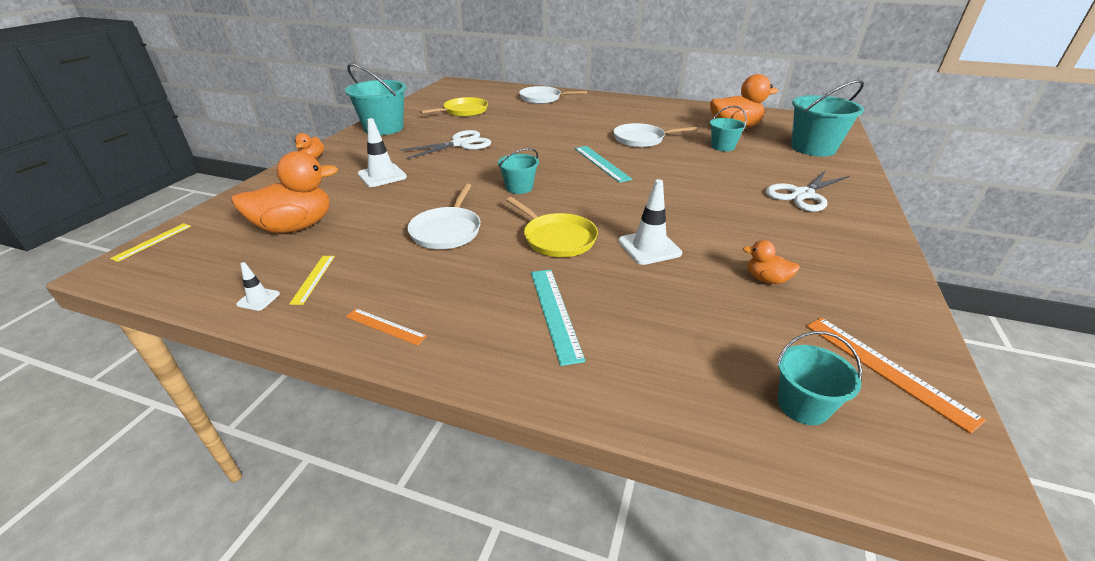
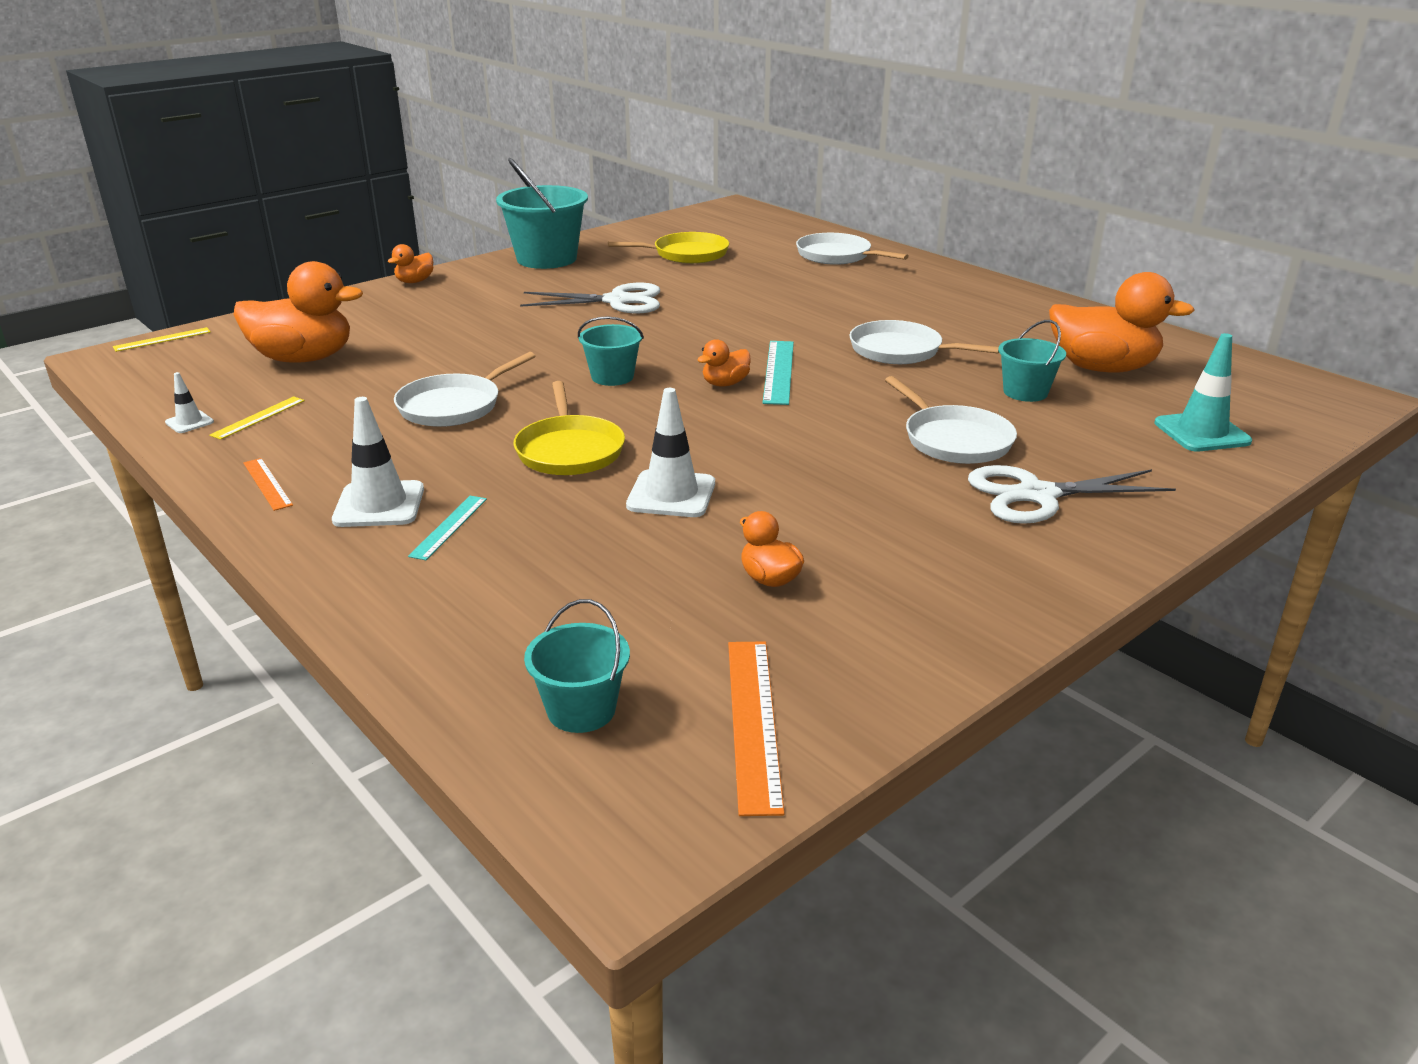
camera: 30 degrees right, 5 degrees down
(382, 176) = (465, 322): white traffic cone -> white traffic cone (379, 505)
(554, 312) = (449, 527): turquoise ruler -> turquoise ruler, size x0.62
(585, 176) = (725, 384): none -> orange duck
(730, 177) = (954, 440): none -> white pan
(813, 148) = (1201, 432): turquoise bucket -> turquoise traffic cone

